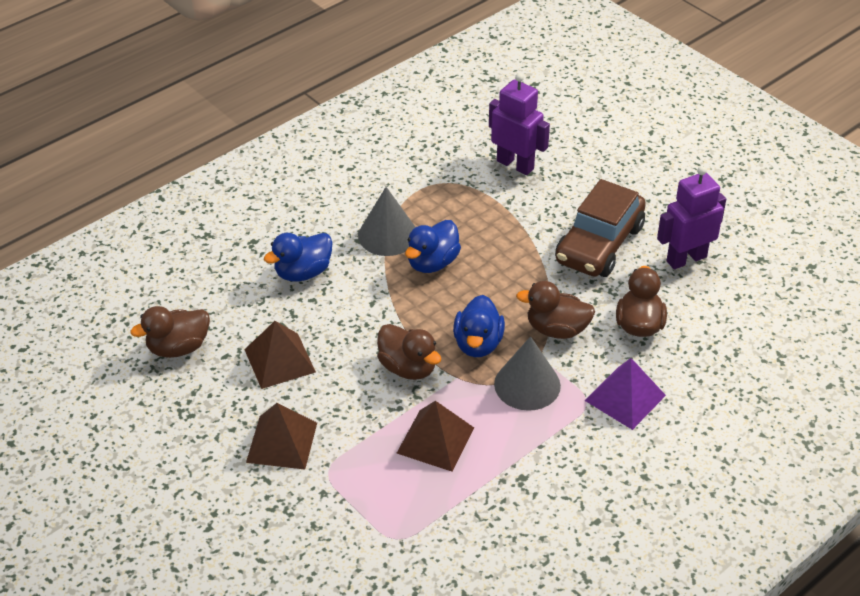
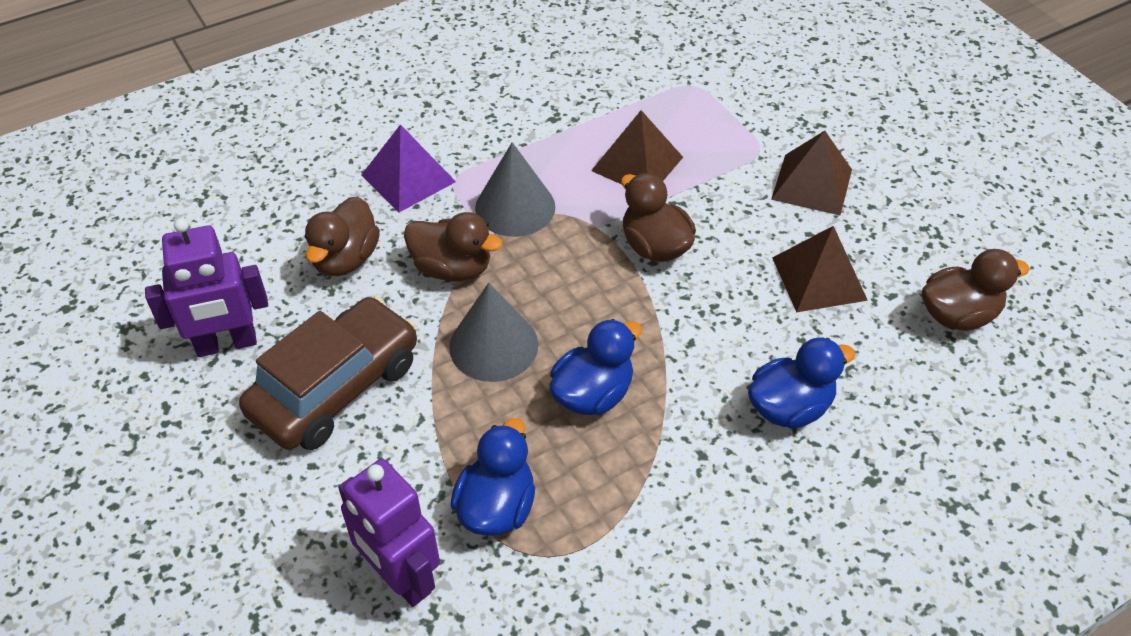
camera: 170 degrees left, 5 degrees up
(387, 235) = (653, 457): grey cone -> grey cone (493, 345)
(478, 344) = (559, 264): blue duck -> blue duck (496, 507)

